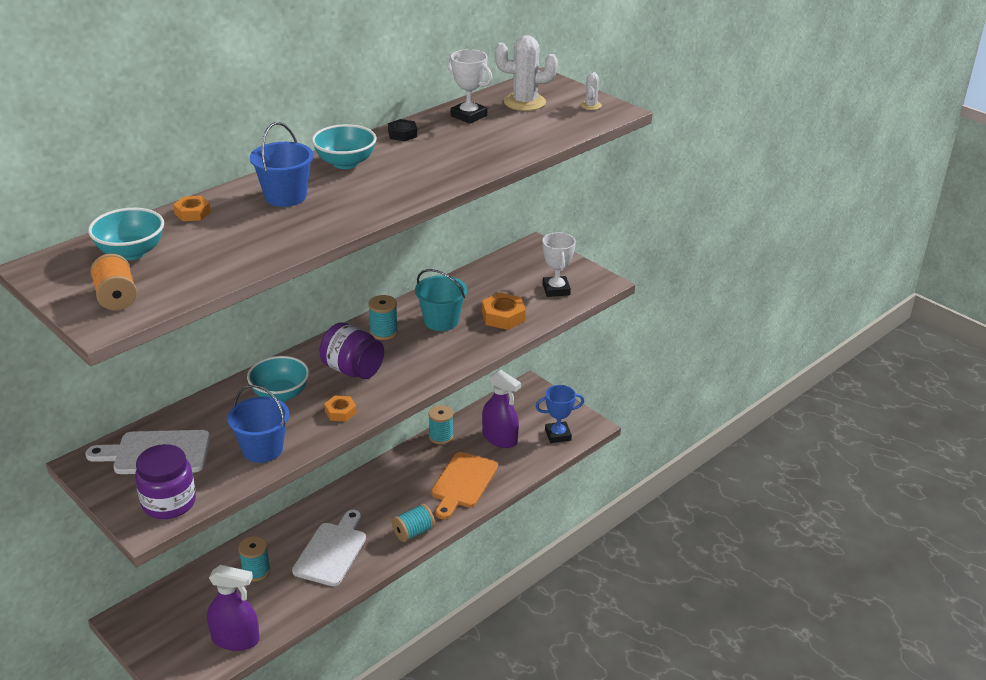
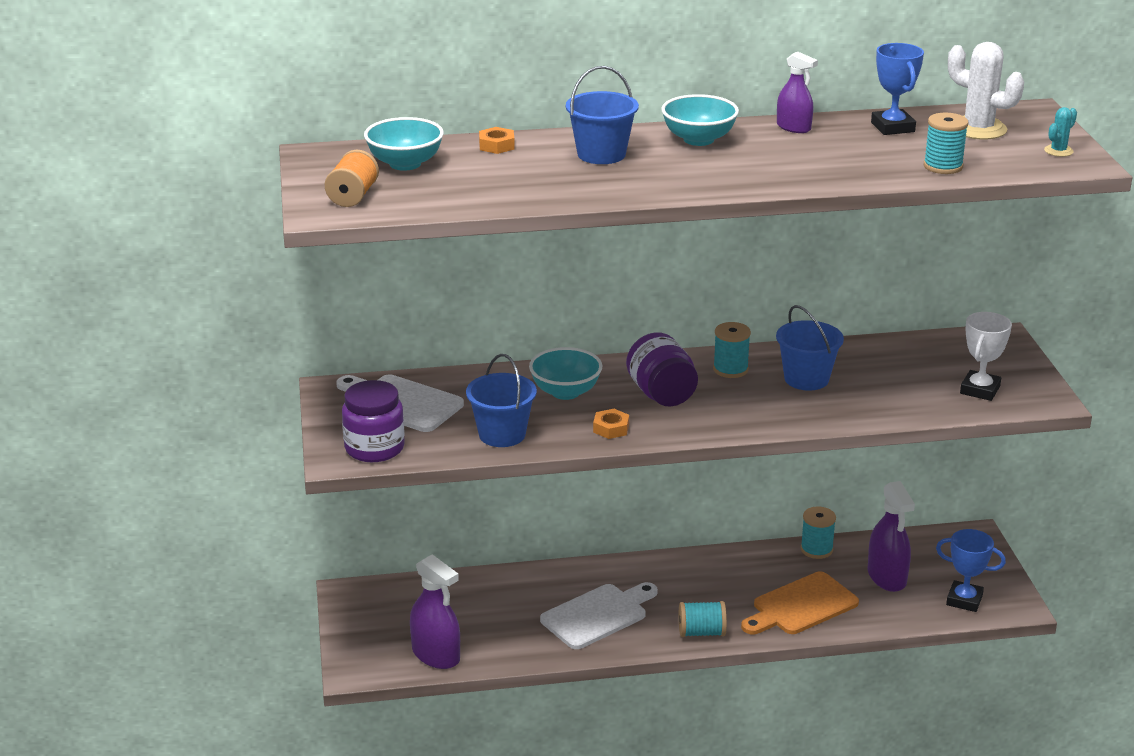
camera: 35 degrees right, 5 degrees down
(256, 571) = (505, 602): turquoise spool -> turquoise spool (943, 166)
(402, 134) = (793, 127): black nut -> purple spray bottle
(441, 321) = (806, 379): turquoise bucket -> blue bucket
(469, 116) = (892, 127): white trophy -> blue trophy
(503, 316) = (884, 397): orange nut -> none
(591, 105) = (1058, 151): white cactus -> turquoise cactus

